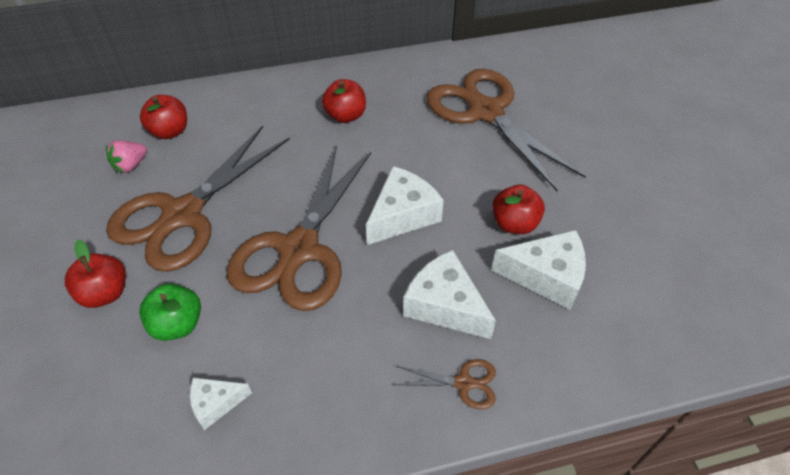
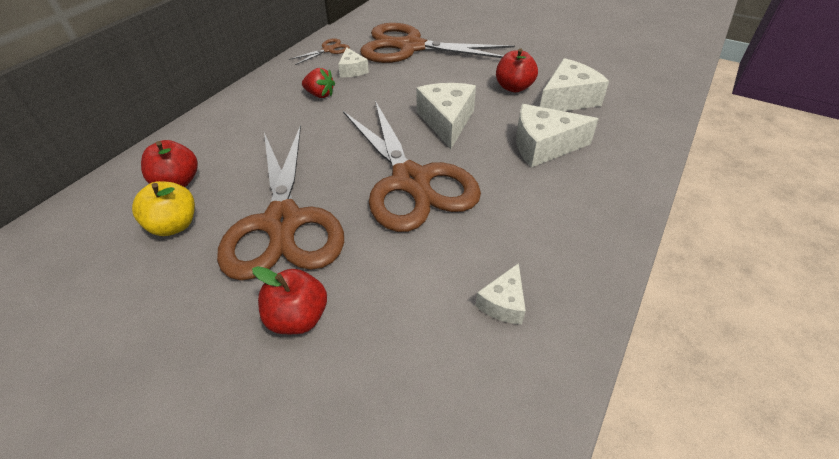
camera: 45 degrees left, 5 degrees down
(131, 165) = (174, 225): pink strawberry -> yellow apple
(178, 324) = (396, 286): green apple -> none
(346, 116) = (320, 95): red apple -> red strawberry
(402, 106) = (352, 70): none -> white cheese
(464, 383) = (612, 172): brown scissors -> brown scissors (328, 50)

